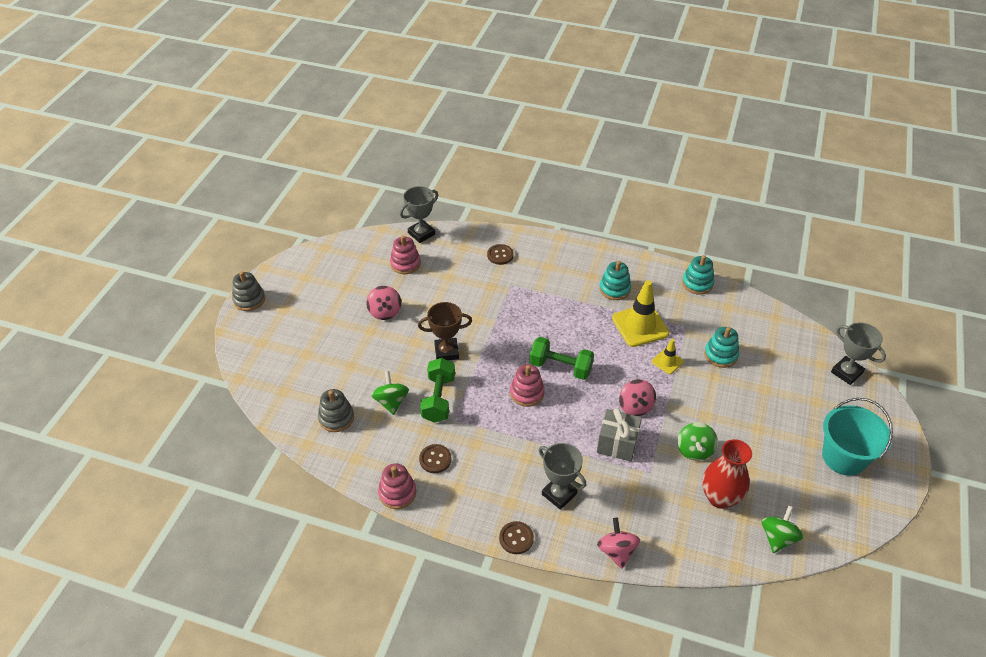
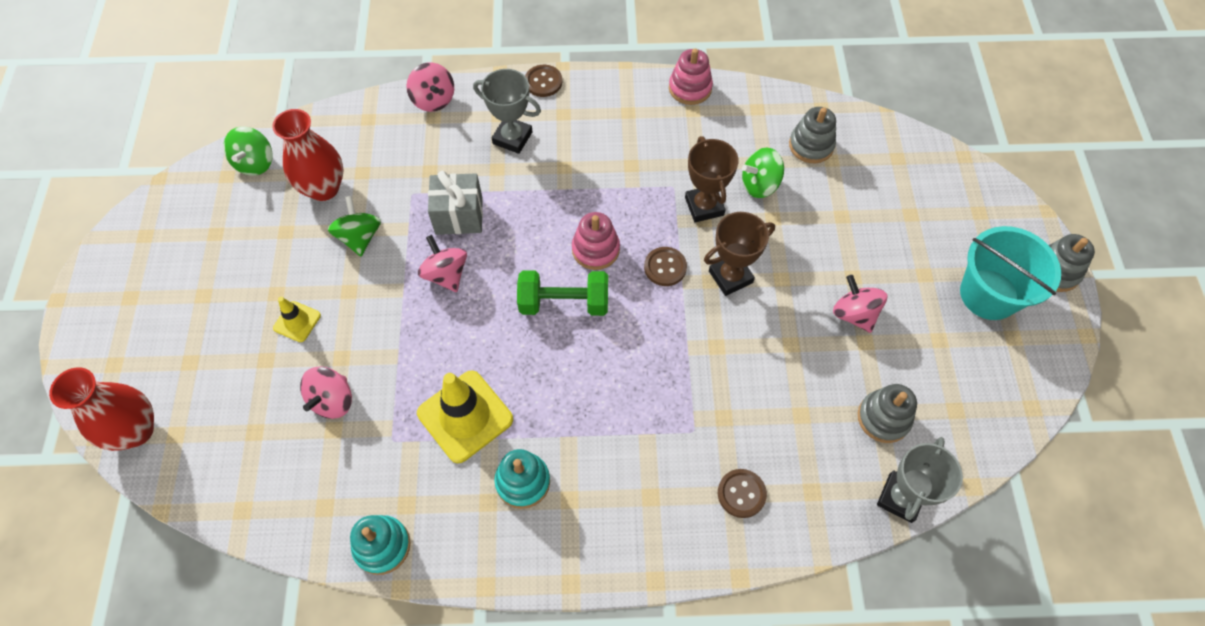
camera: 160 degrees right, 15 degrees up
(391, 402) = (759, 184): green spinning top -> green spinning top turned 105 degrees clockwise
(405, 264) = (883, 418): pink stacking toy -> grey stacking toy
(435, 459) = (668, 134): brown button -> brown button (665, 267)
(438, 399) = (704, 206): green dumbbell -> brown trophy
(667, 361) = (412, 362): yellow traffic cone -> yellow traffic cone (297, 321)
(720, 355) = (332, 400): turquoise stacking toy -> pink spinning top
(843, 457) = (162, 286): turquoise bucket -> turquoise bucket (988, 294)
(846, 372) = (136, 430): grey trophy -> red vase

